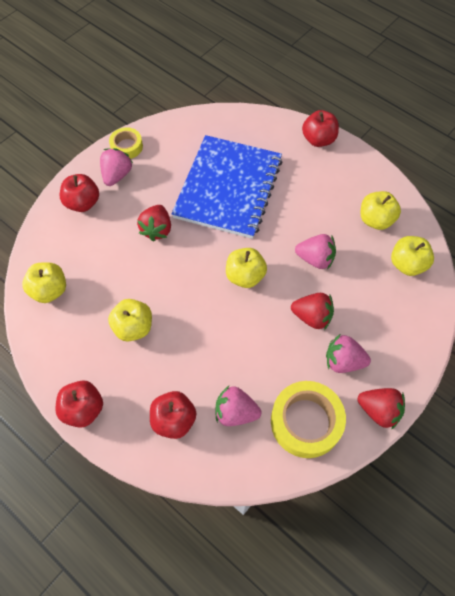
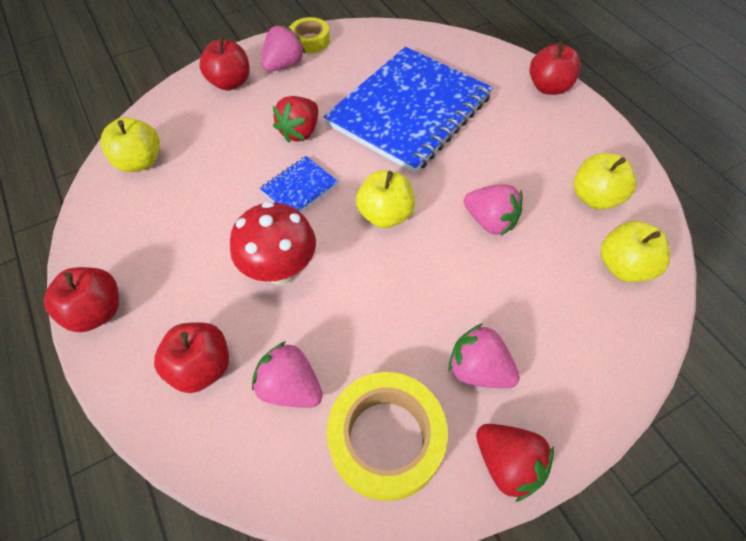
camera: 20 degrees right, 5 degrees down
(133, 327) = (213, 232): yellow apple -> none
(177, 274) = (299, 188): none -> blue notebook
(193, 339) = (281, 270): none -> red mushroom
(312, 317) = (456, 293): red strawberry -> none

